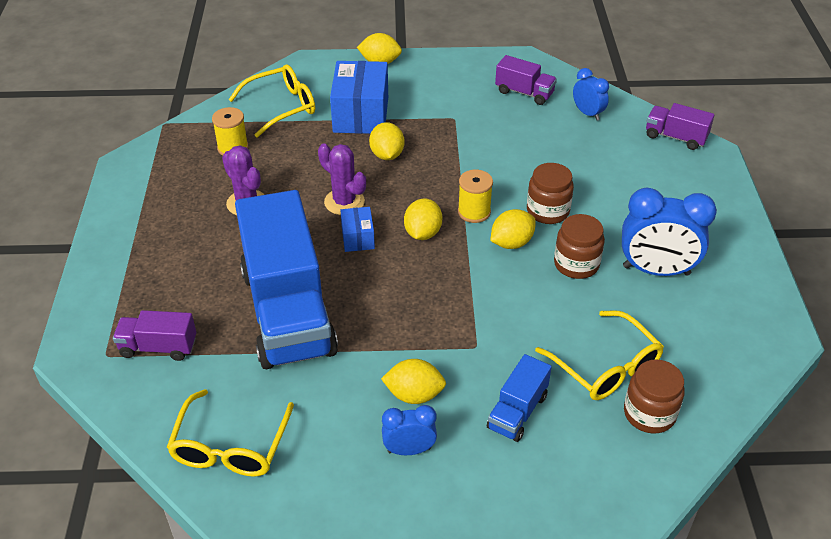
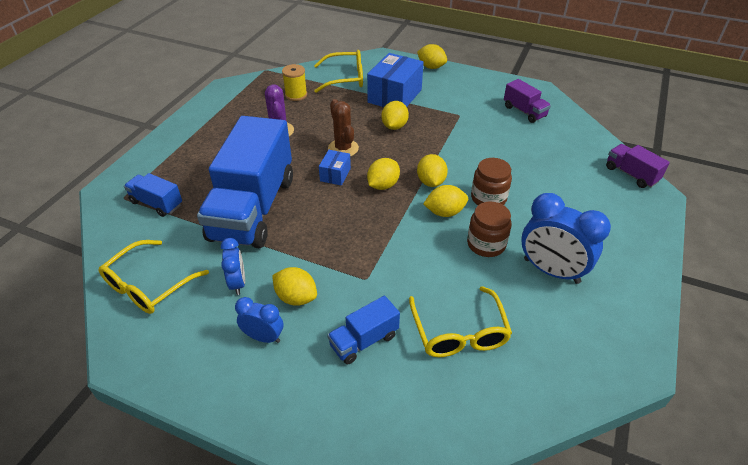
camera: 25 degrees right, 0 degrees up
(158, 347) = (156, 203): purple truck -> blue truck
(344, 202) = (343, 148): purple cactus -> brown cactus
(474, 212) = (431, 182): yellow spool -> yellow lemon
(587, 113) = (566, 138): blue clock -> blue clock (237, 283)
(649, 413) = (472, 385): brown jar -> none

